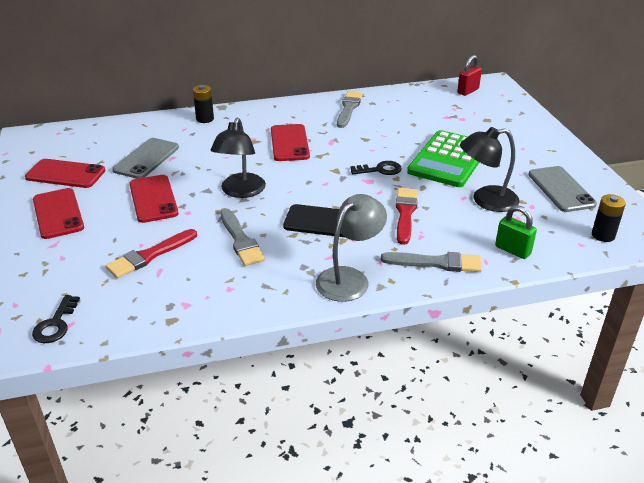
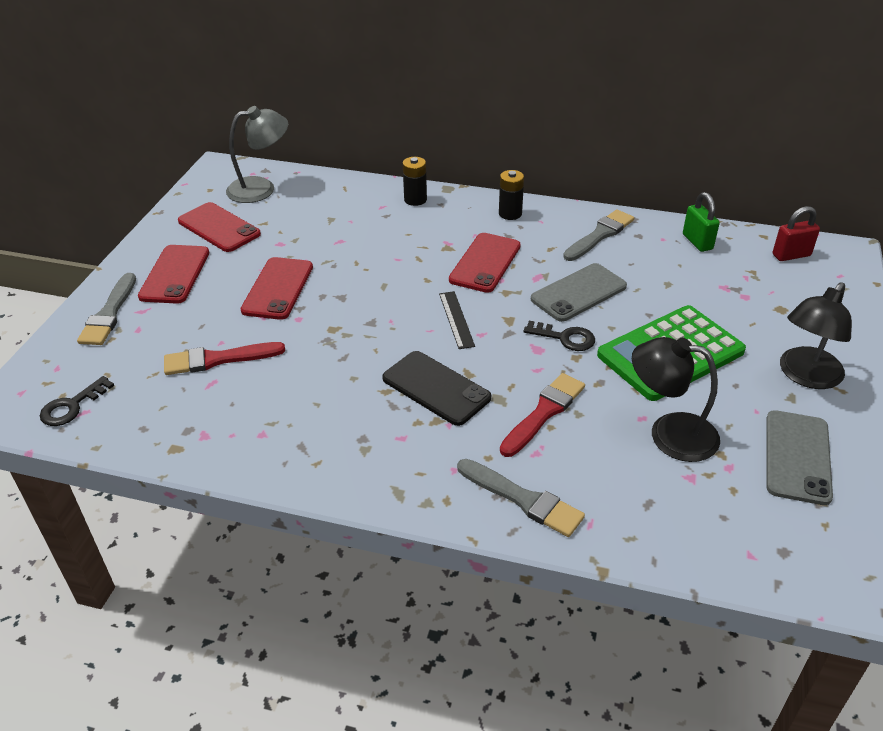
camera: 30 degrees right, 5 degrees up
(146, 159) = (312, 234): grey phone -> grey phone (579, 293)
(240, 191) = (375, 311): black lamp -> black lamp (805, 376)
(241, 240) = (323, 376): grey brush -> grey brush (109, 314)
(301, 180) = (456, 319): none -> black ruler
(349, 278) = (400, 476): grey lamp -> grey lamp (261, 188)
(512, 250) = (641, 523): green padlock -> green padlock (697, 242)
(603, 235) = (797, 555): black battery -> black battery (510, 214)

